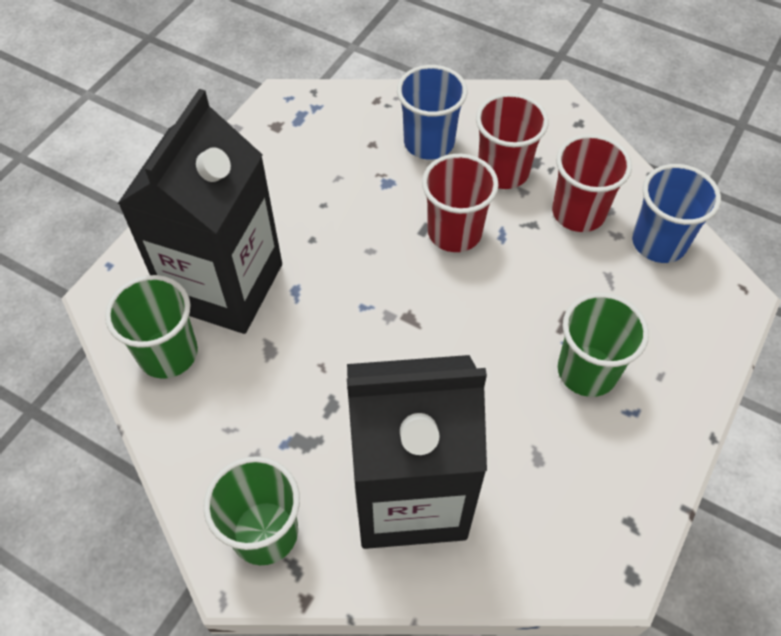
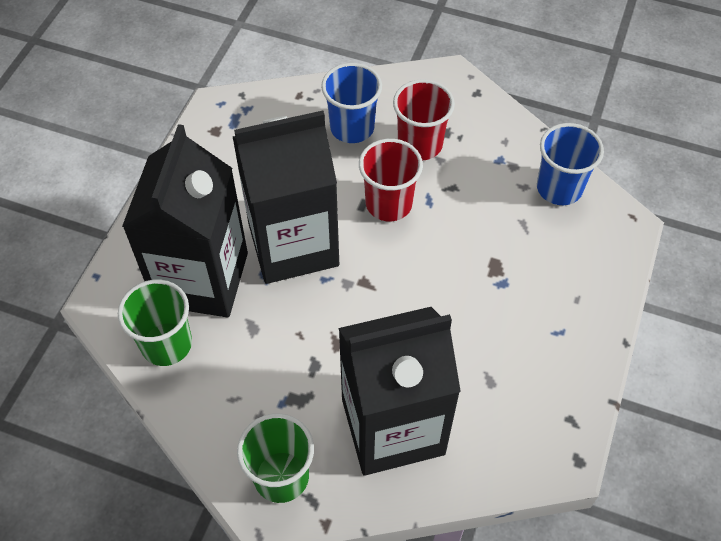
camera: 10 degrees left, 0 degrees up
(336, 262) = (293, 244): none -> black carton
(578, 213) = (489, 172): red cup -> none
(587, 371) = (518, 304): green cup -> none

